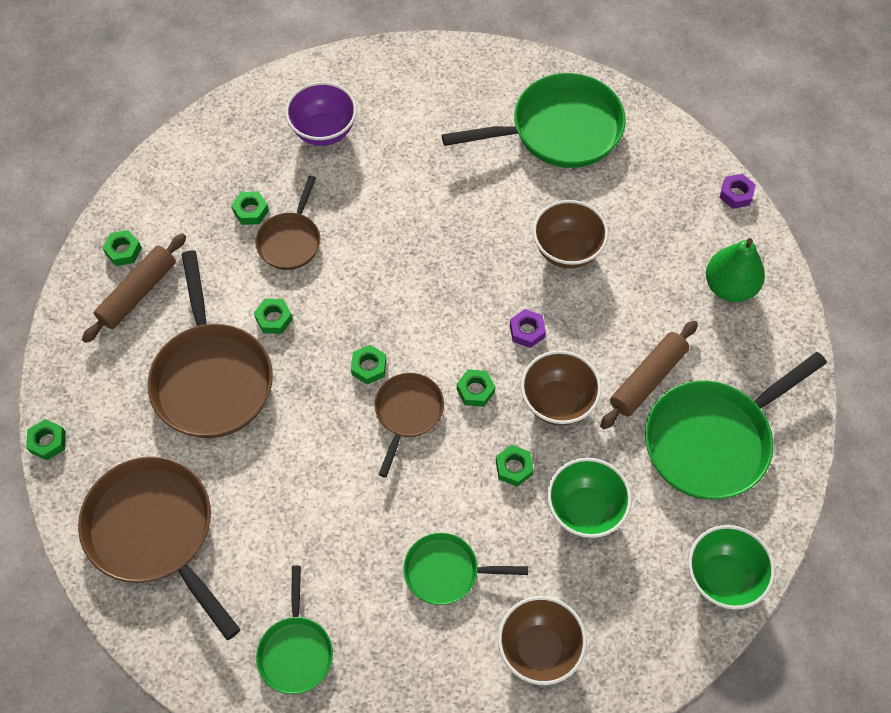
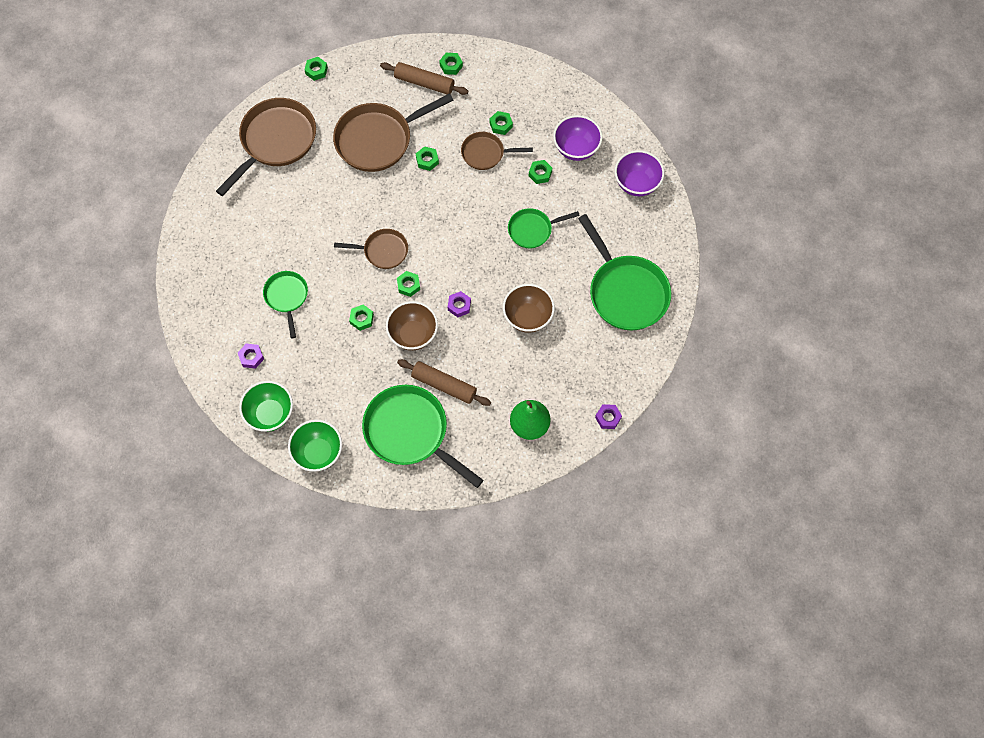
camera: 75 degrees right, 5 degrees up
(296, 650) = (223, 231): green pan -> green pan (533, 230)
(369, 367) = (408, 221): green nut -> green nut (540, 174)
(402, 78) = (636, 183): none -> purple bowl
(539, 649) = (251, 357): brown bowl -> purple nut
(585, 510) = (344, 365): green bowl -> green bowl (270, 414)

